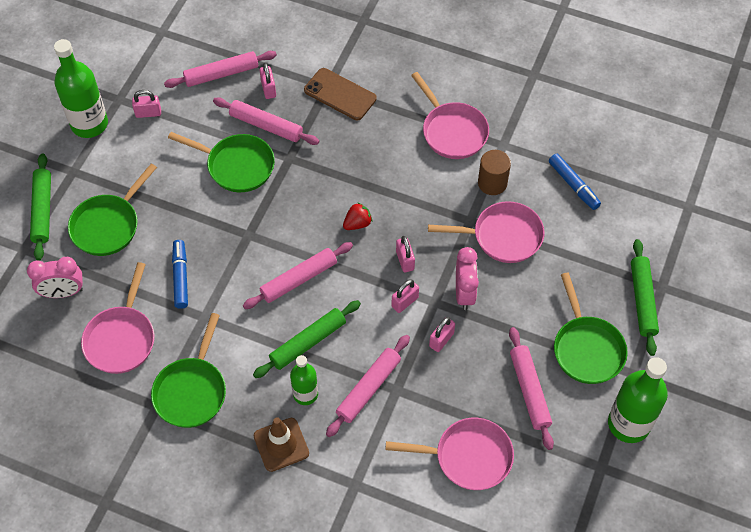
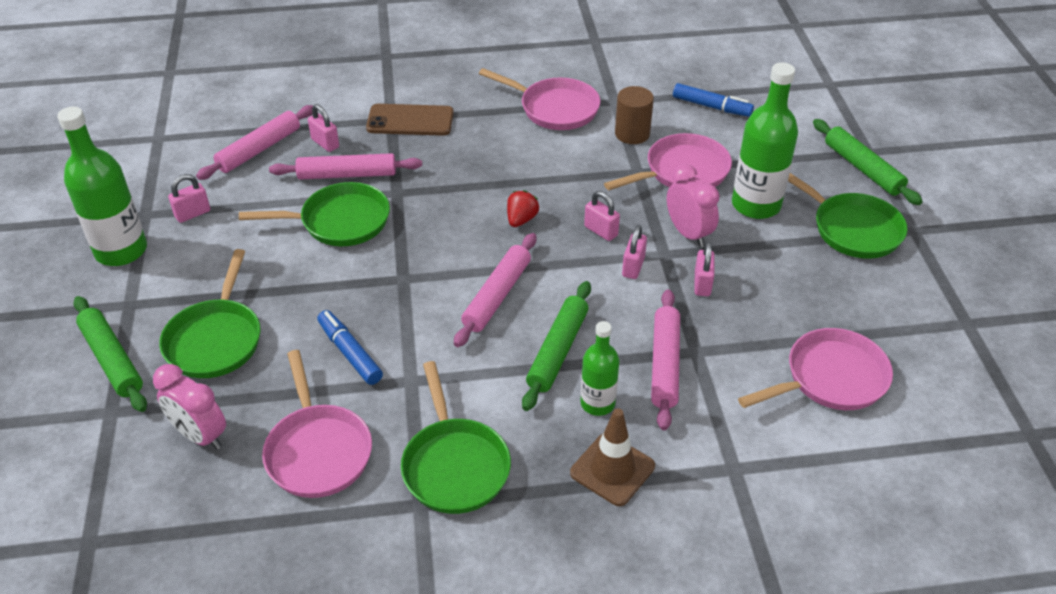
camera: 30 degrees left, 15 degrees down
(63, 292) = (200, 435): pink clock -> pink clock turned 75 degrees clockwise
(529, 390) = (833, 289): pink rolling pin -> none
(628, 424) = (954, 273): green bottle -> green bottle (756, 205)

